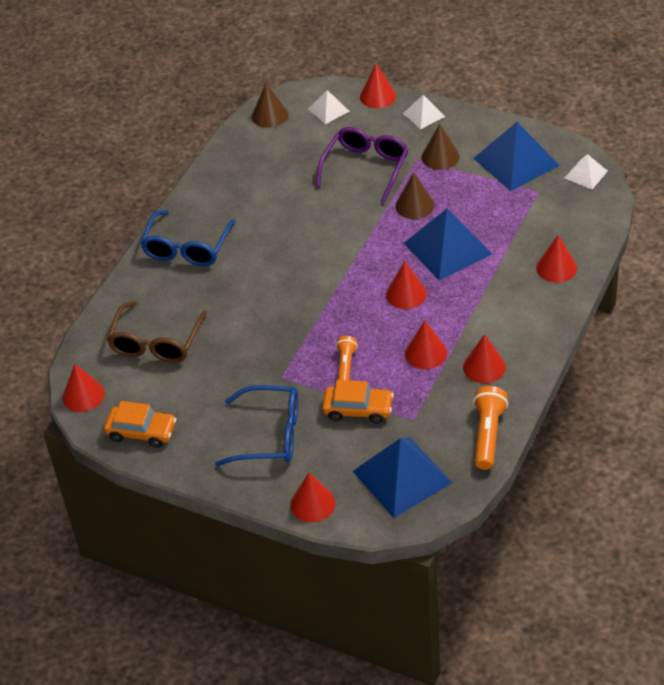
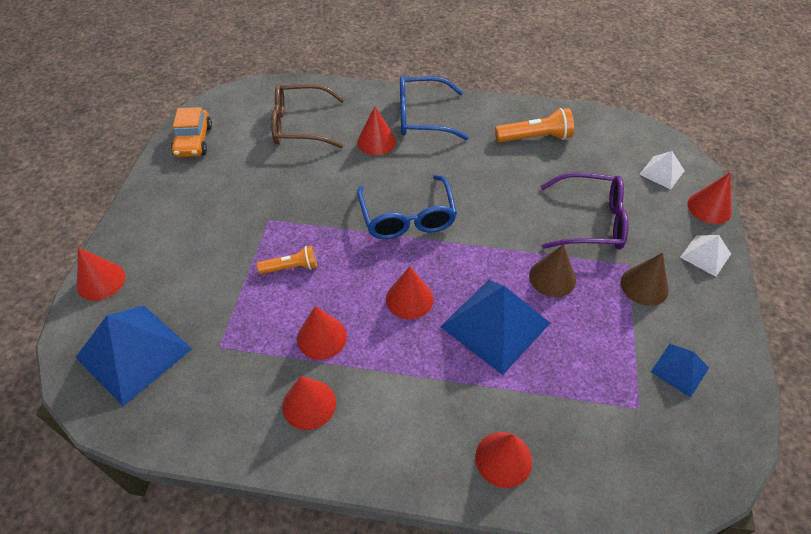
camera: 70 degrees right, 5 degrees up
(83, 395) = (233, 98): red cone -> red cone (376, 142)
(270, 115) = (626, 131): brown cone -> none
(270, 435) = (192, 227): blue glasses -> blue glasses (407, 217)
(358, 409) = (230, 291): orange car -> none
(488, 434) = (198, 431): orange flashlight -> orange flashlight (535, 138)
(516, 161) = (679, 369): blue pyramid -> blue pyramid, size x0.52
(586, 174) = (701, 465): white pyramid -> none

